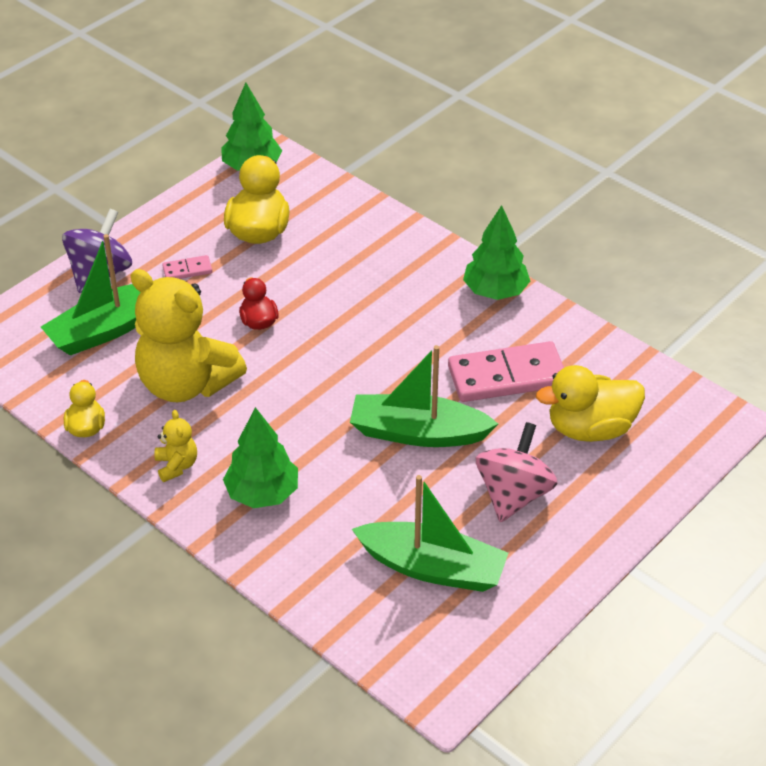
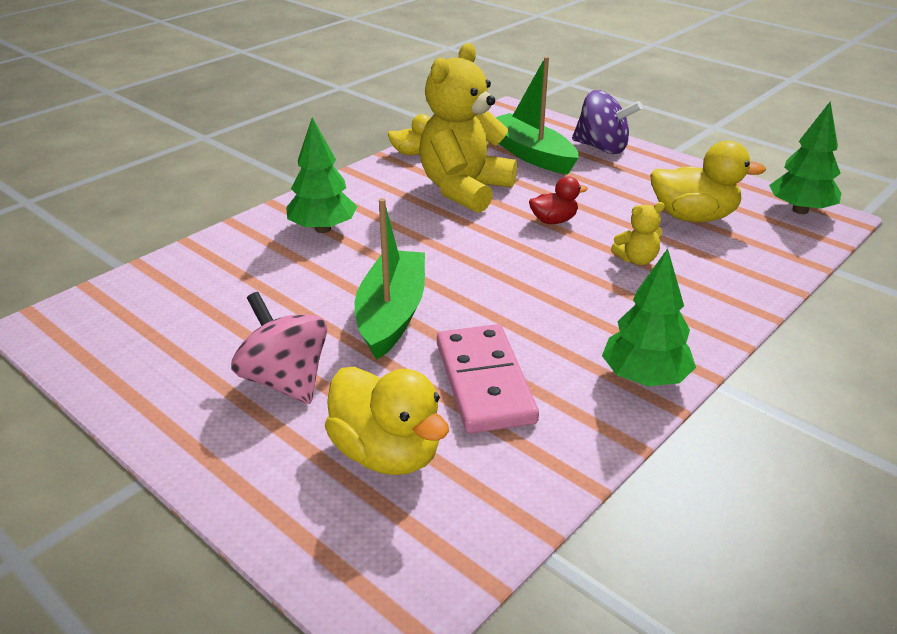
camera: 90 degrees right, 10 degrees down
(177, 465) = (364, 190): yellow teddy bear -> yellow teddy bear (637, 260)
(187, 270) = (620, 184): pink domino -> none
(432, 567) = (199, 321): green boat -> none
(513, 494) = (285, 380): pink spinning top -> pink spinning top turned 150 degrees counterclockwise
(590, 428) = (387, 453): yellow duck -> yellow duck turned 150 degrees clockwise

